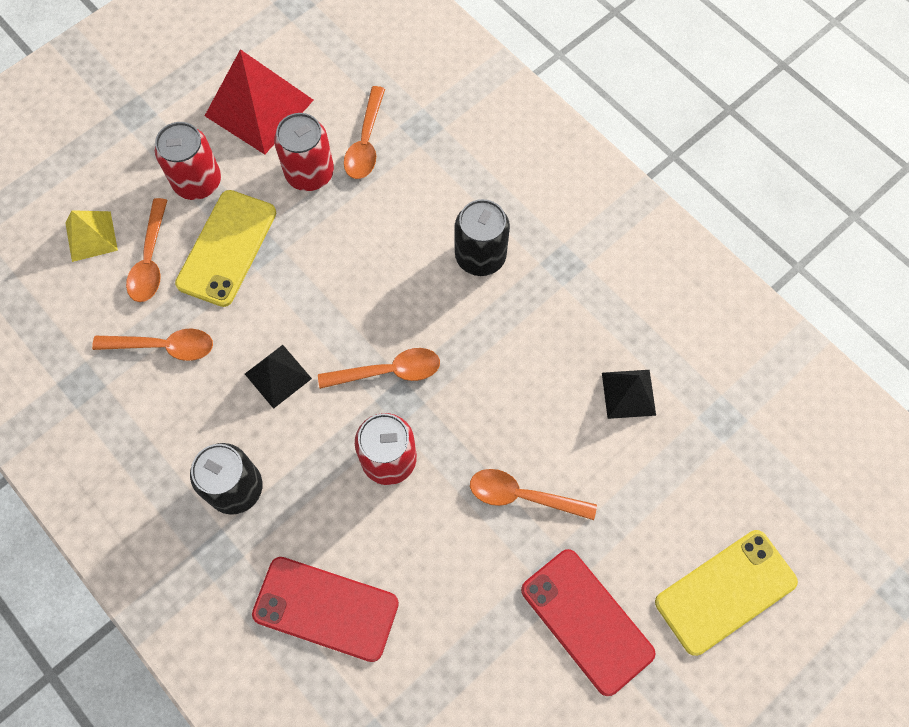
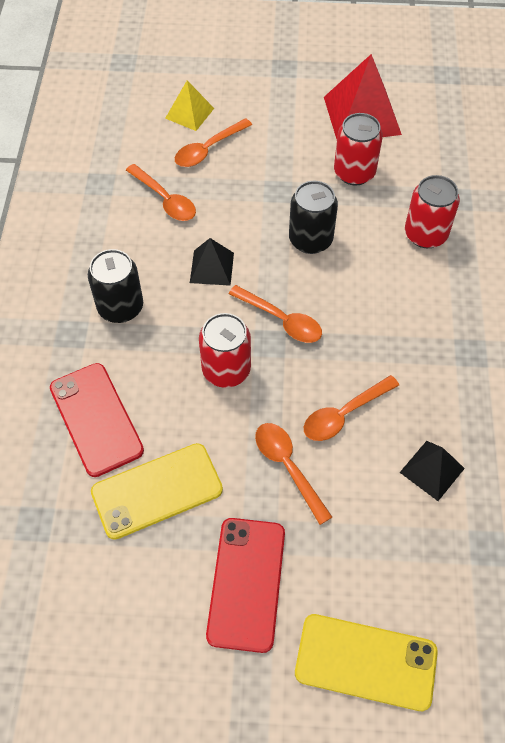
camera: 45 degrees right, 10 degrees down
(197, 182) = (280, 129): red can -> red can (425, 234)
(227, 248) = (259, 176): yellow phone -> yellow phone (157, 491)
(366, 142) = (410, 181): orange spoon -> orange spoon (344, 414)
(480, 256) = (416, 302): black can -> black can (310, 240)

